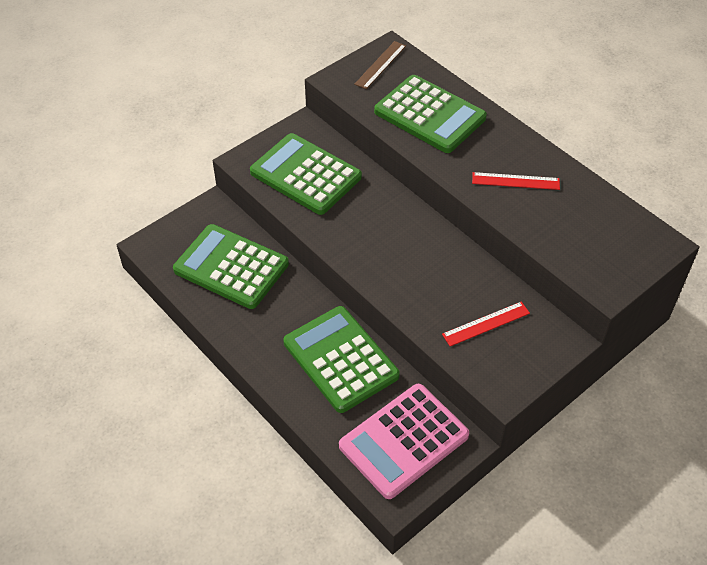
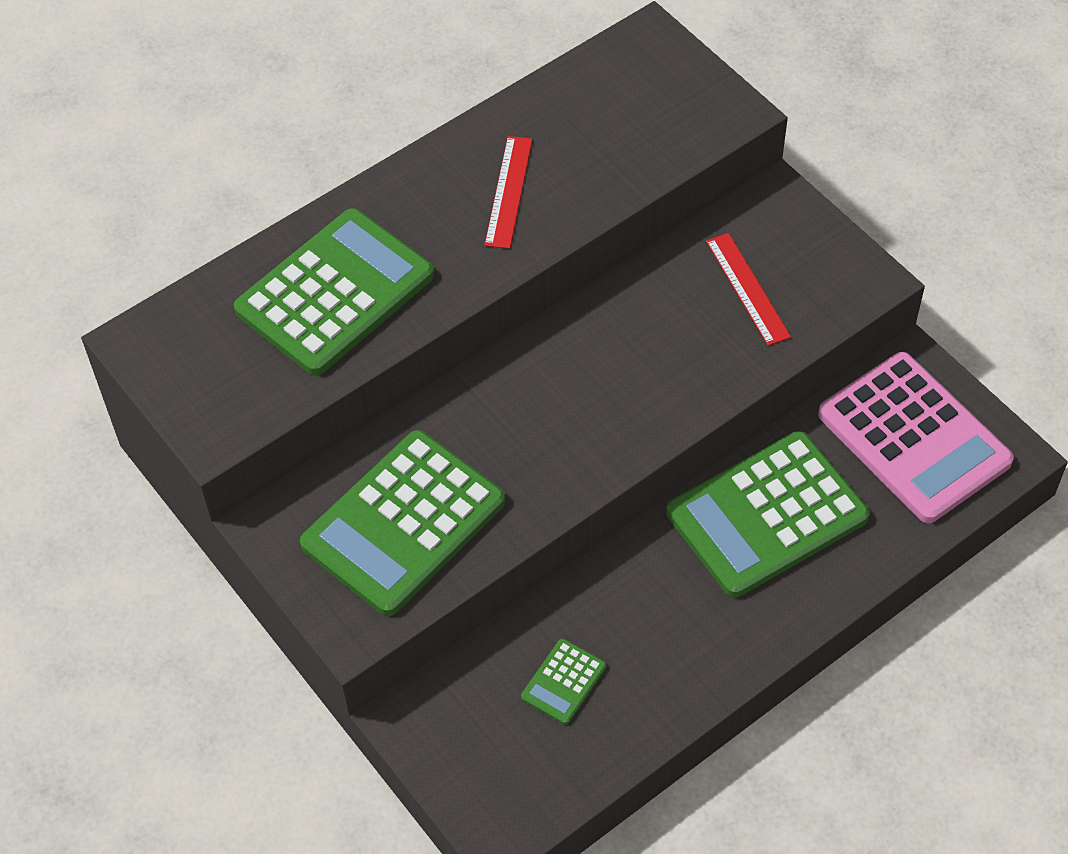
camera: 85 degrees left, 5 degrees up
(231, 267) = (563, 682): green calculator -> green calculator, size x0.44
(380, 65) = (184, 359): brown ruler -> none

